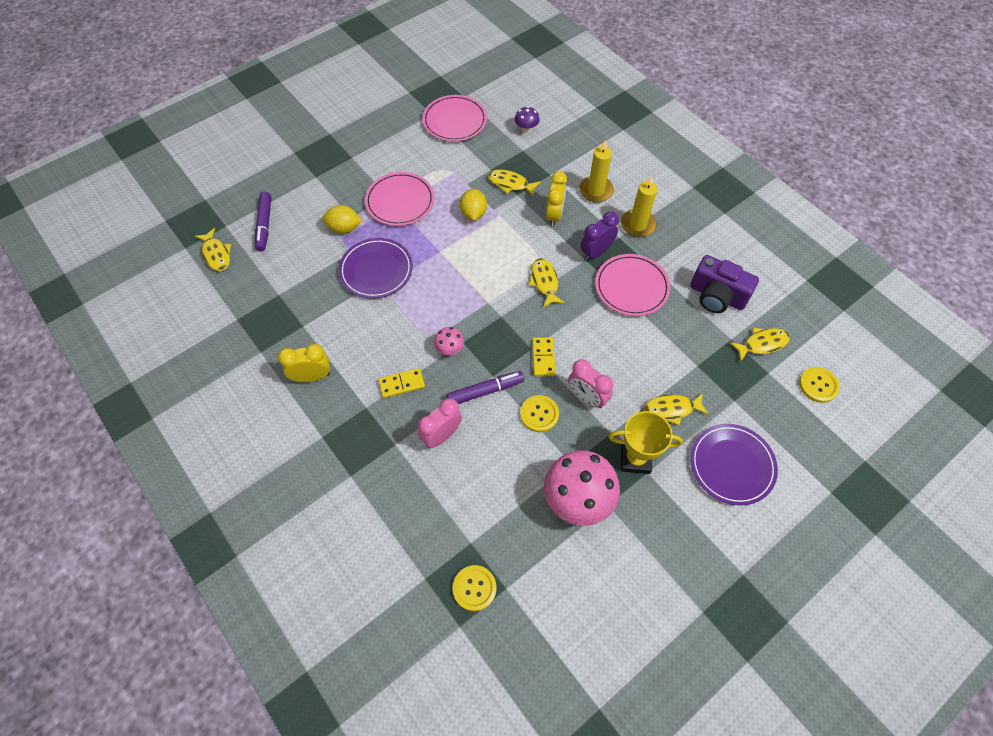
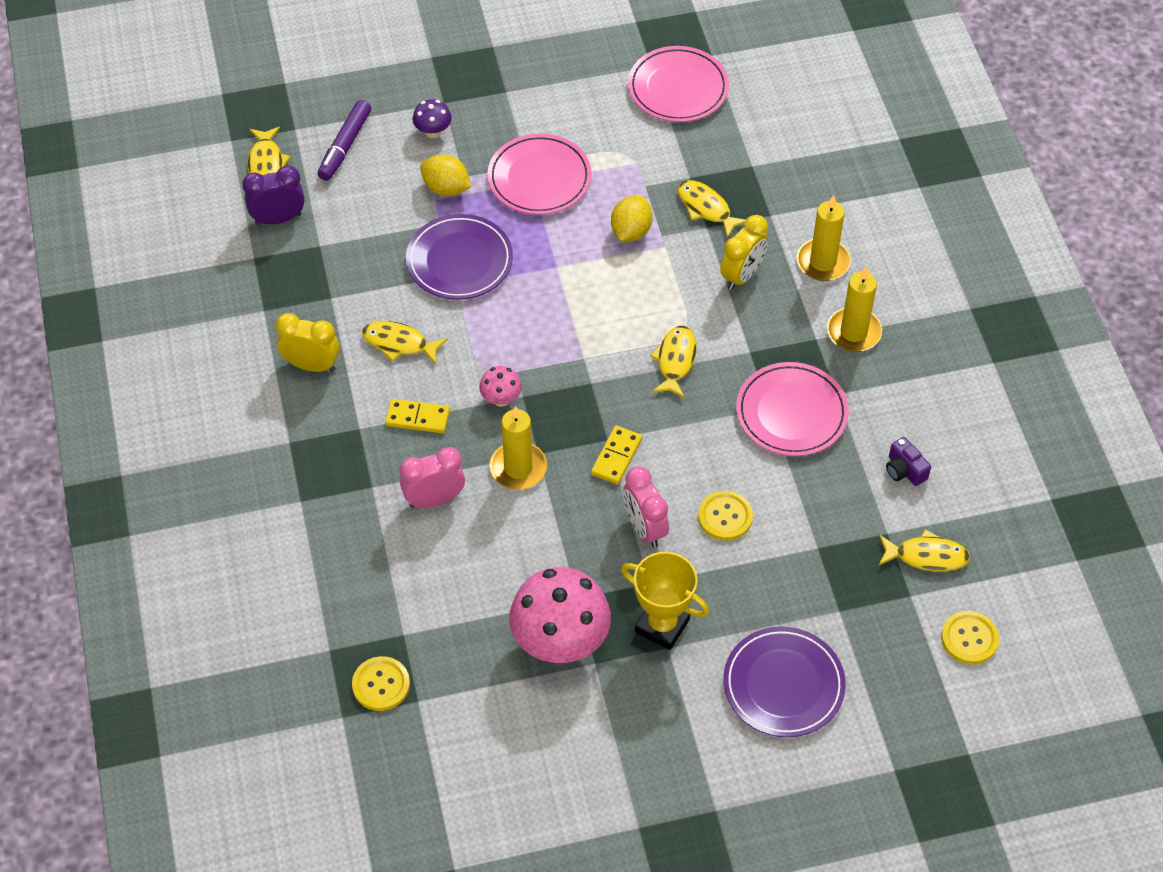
camera: 25 degrees right, 5 degrees down
(485, 391) = (518, 468): purple marker -> yellow candle
(526, 129) = (775, 136): purple mushroom -> purple mushroom (433, 132)
(539, 414) = (571, 523): yellow button -> yellow button (725, 517)
(596, 252) = (770, 347): purple clock -> purple clock (278, 219)
(671, 409) = (747, 587): yellow fish -> yellow fish (399, 343)
(716, 296) = (904, 470): purple camera -> purple camera, size x0.51

